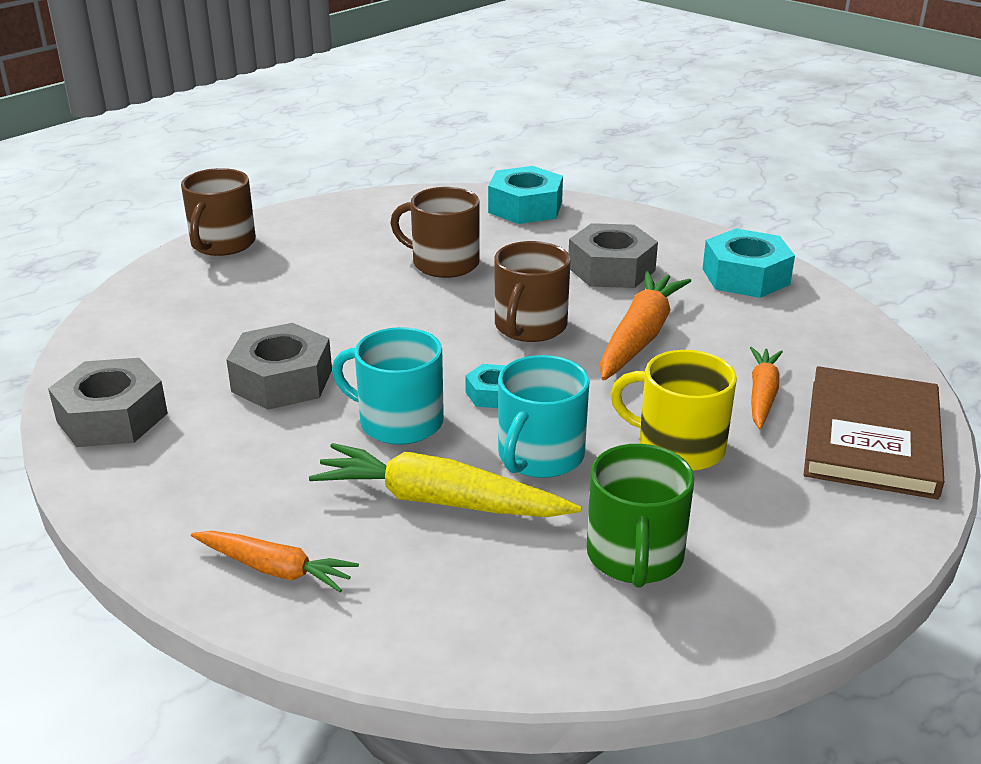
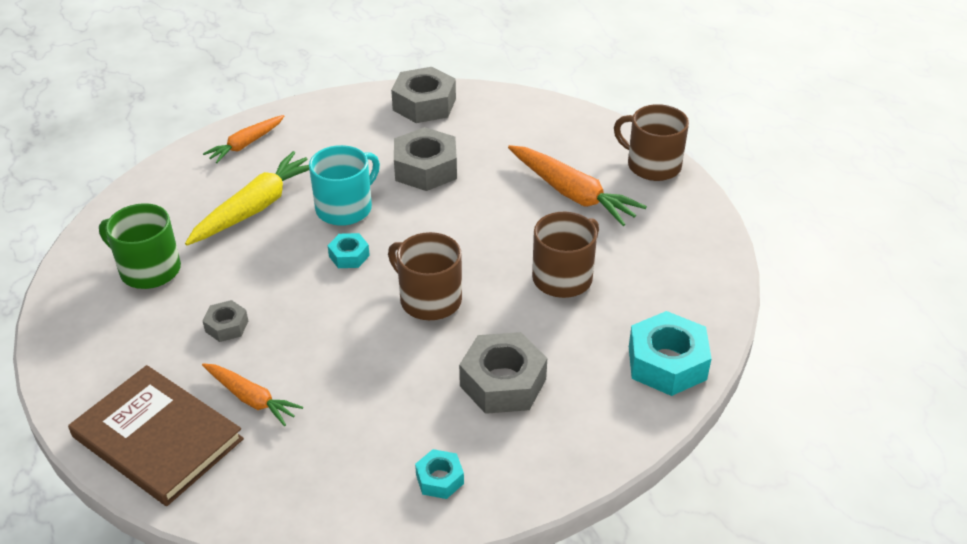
camera: 110 degrees right, 10 degrees up
(539, 456) = (266, 258): turquoise mug -> none
(640, 337) = (376, 358): orange carrot -> orange carrot (572, 194)
(679, 447) = (227, 326): yellow mug -> grey nut
(745, 276) = (439, 479): turquoise nut -> turquoise nut, size x0.53

